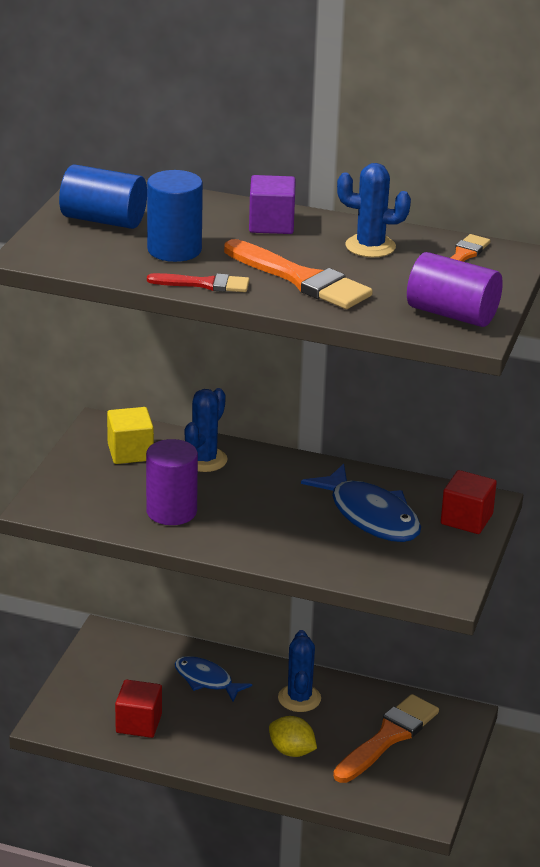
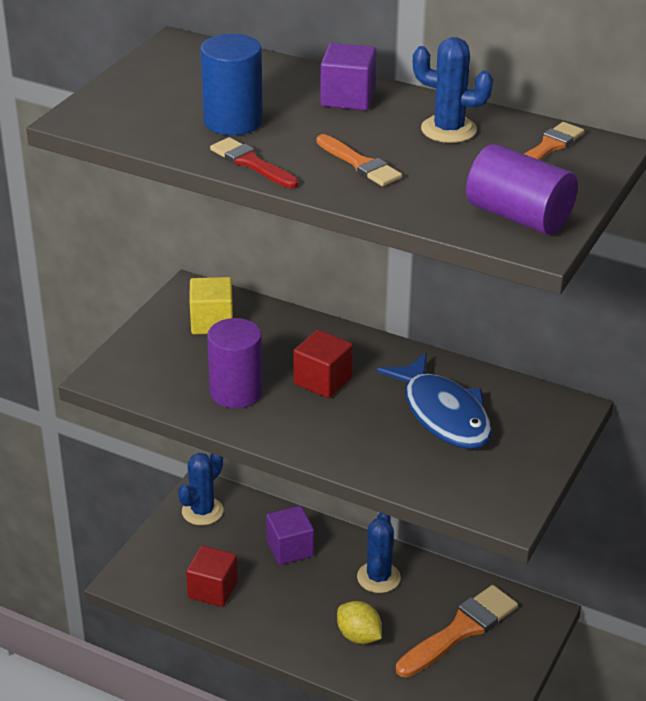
camera: 10 degrees right, 5 degrees up
(103, 220) = (170, 84): blue cylinder -> none
(204, 284) = (251, 163): red brush -> red brush turned 150 degrees counterclockwise
(204, 460) = (285, 336): blue cactus -> blue cactus (202, 511)
(206, 680) = (290, 548): blue fish -> purple cube
(301, 279) = (360, 164): orange brush -> orange brush, size x0.58
(466, 519) = (545, 426): red cube -> red cube (322, 381)

